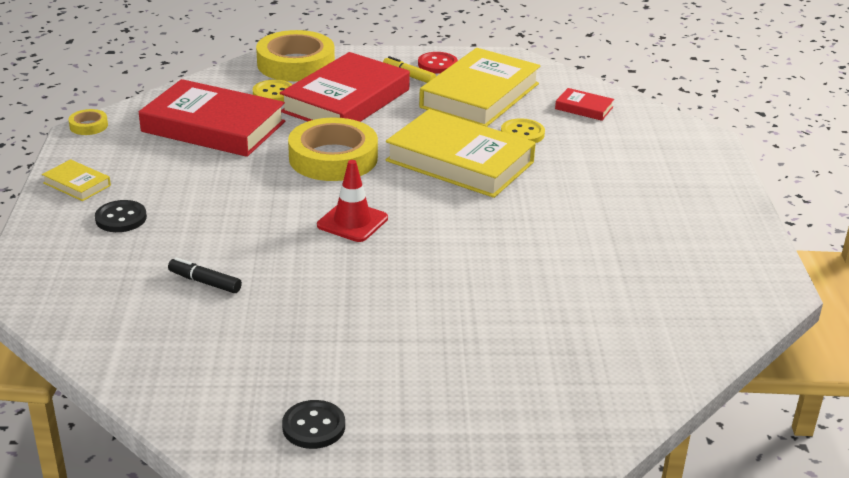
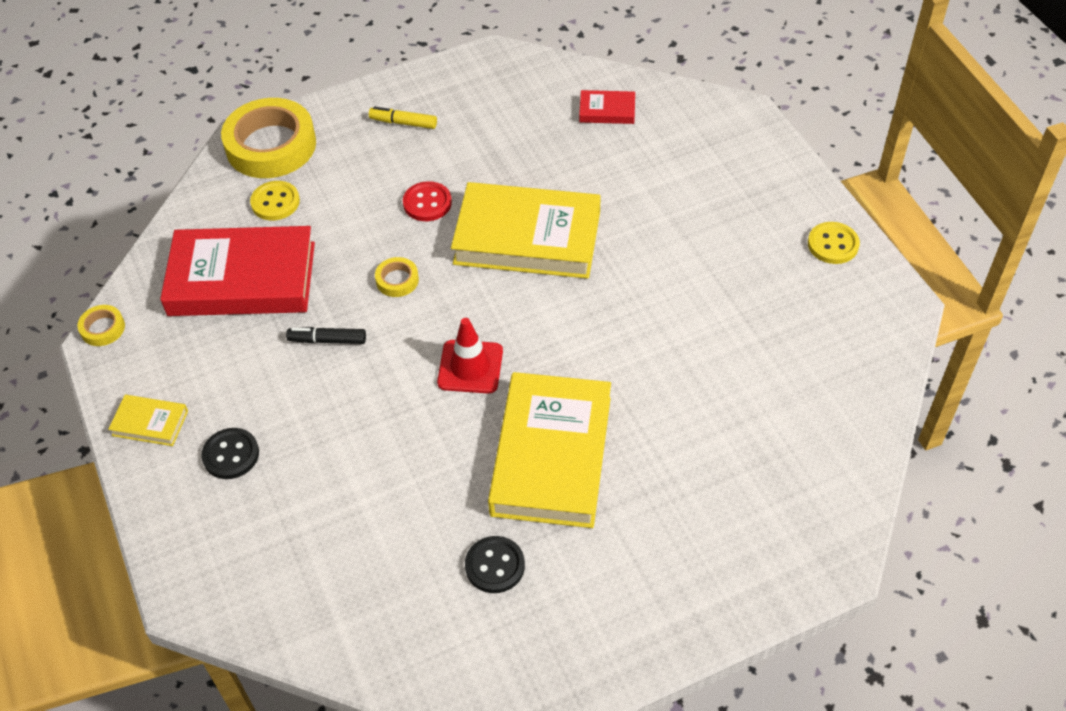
camera: 20 degrees left, 20 degrees up
(205, 282) = (374, 510): black marker -> black marker (327, 340)
(313, 426) = (588, 651): black button -> black button (495, 566)
(333, 158) = (397, 280): yellow tape -> yellow tape, size x0.44
(346, 101) = (360, 186): red book -> none
(437, 64) = (423, 93): red button -> red button (427, 203)
(480, 95) = (493, 128): yellow book -> yellow book (551, 455)
(522, 133) = (566, 172): yellow button -> yellow button (833, 244)

